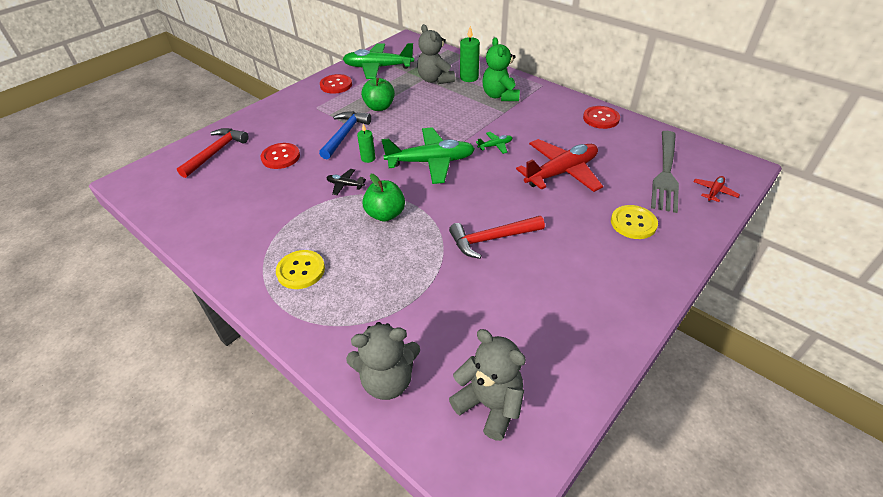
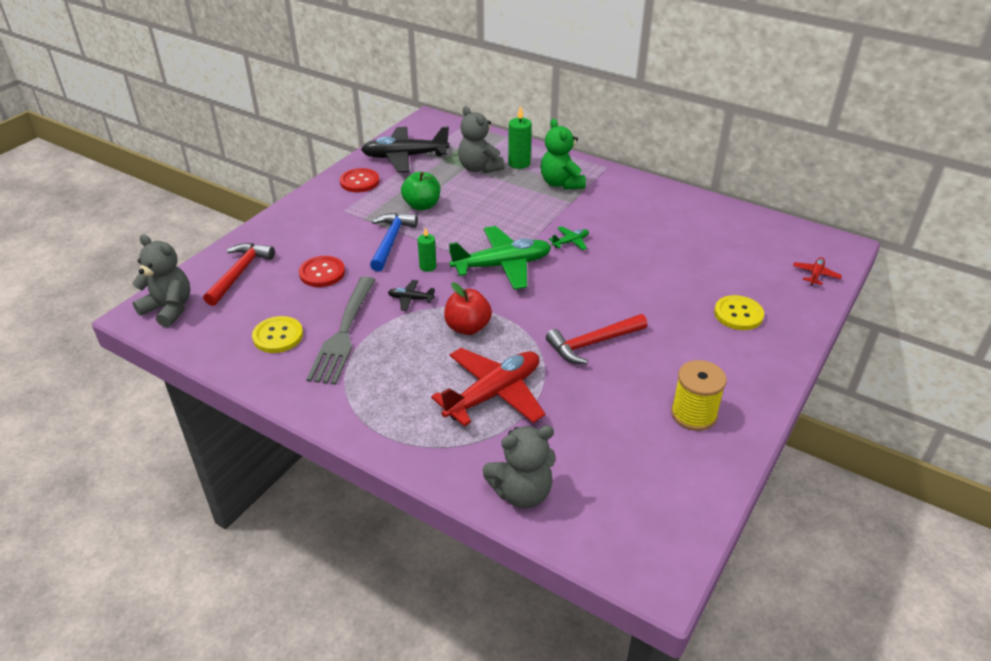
camera: 10 degrees left, 5 degrees down
(301, 270) = (391, 395): yellow button -> yellow button (278, 336)
(378, 67) = (405, 157): green plane -> black plane
(385, 214) = (468, 327): green apple -> red apple
(489, 404) = (631, 502): grey teddy bear -> grey teddy bear (169, 309)
(561, 172) = (651, 266): red plane -> red plane (493, 394)
(571, 318) = (693, 414): none -> yellow spool
(601, 118) = (681, 203): red button -> none
(665, 172) = (762, 258): grey fork -> grey fork (344, 332)

